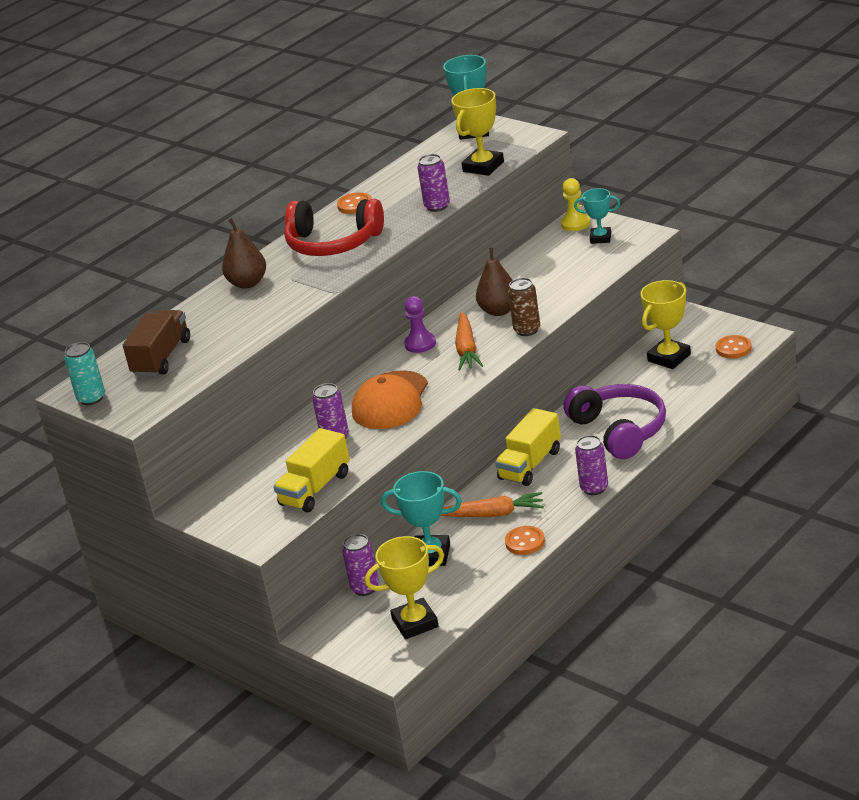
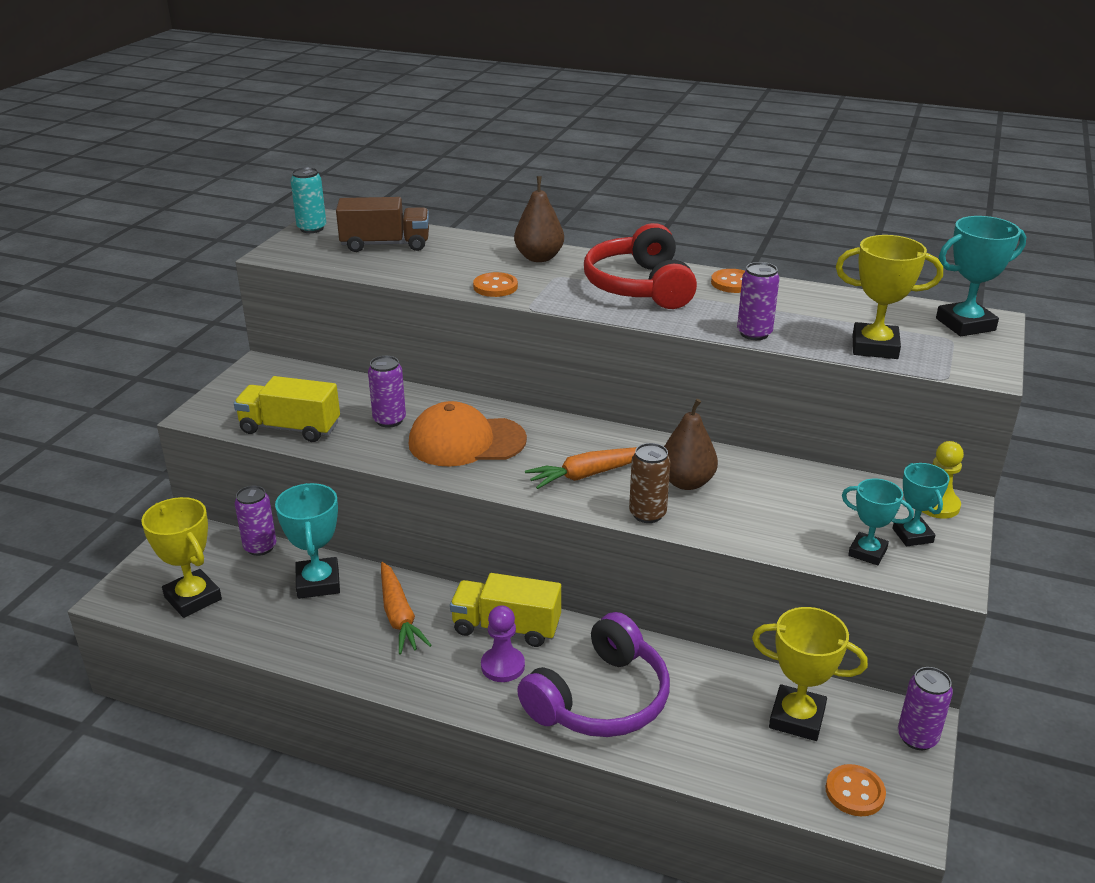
camera: 65 degrees right, 0 degrees up
(420, 344) = (592, 438): purple pawn -> purple pawn (502, 666)
(525, 542) = (343, 656): orange button -> orange button (495, 287)
(594, 488) = (462, 699): purple can -> purple can (917, 738)
(608, 256) = (867, 552): none -> turquoise trophy

